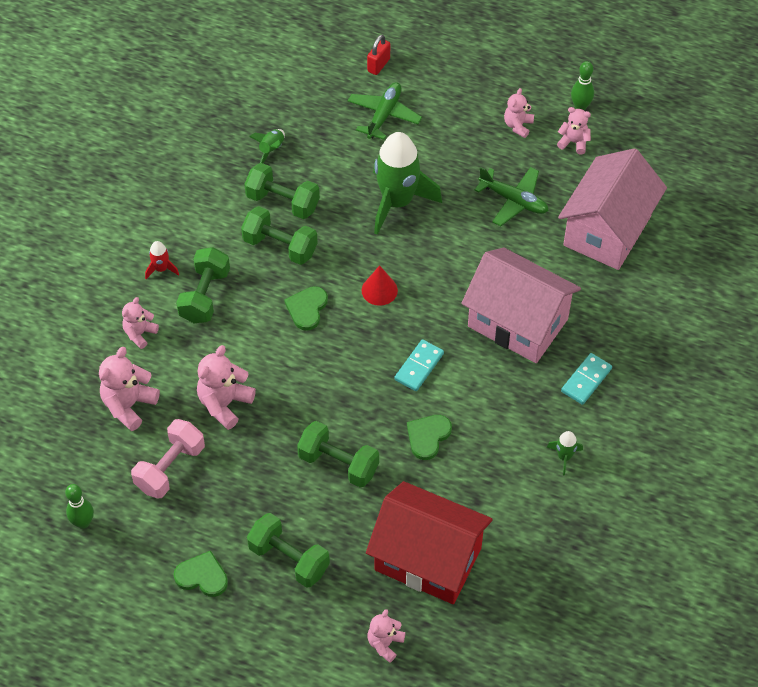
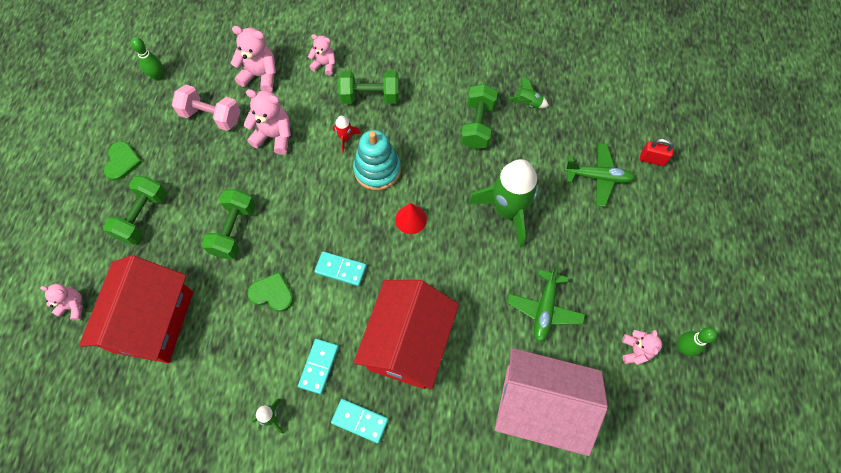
camera: 75 degrees right, 10 degrees up
(161, 269) = (387, 62): red rocket -> red rocket (345, 138)
(280, 246) = (432, 135): green dumbbell -> none
(307, 308) = (377, 170): green heart -> turquoise stacking toy
(518, 125) = (634, 293): pink teddy bear -> none
(518, 323) = (408, 343): pink house -> red house
(521, 406) = (318, 366): none -> turquoise domino

